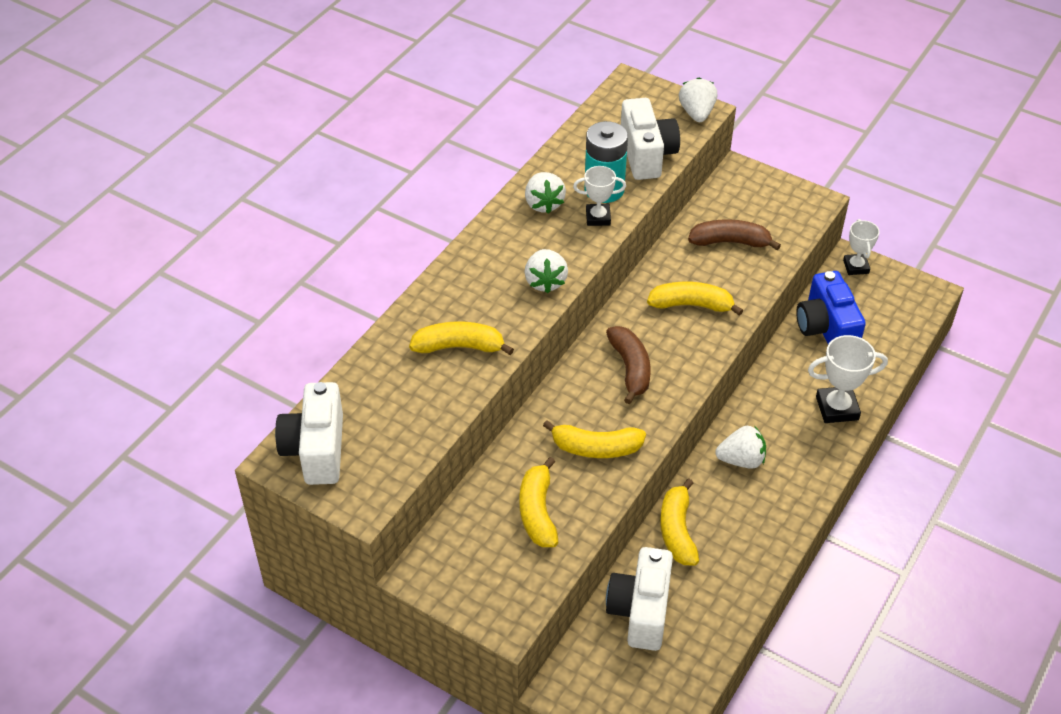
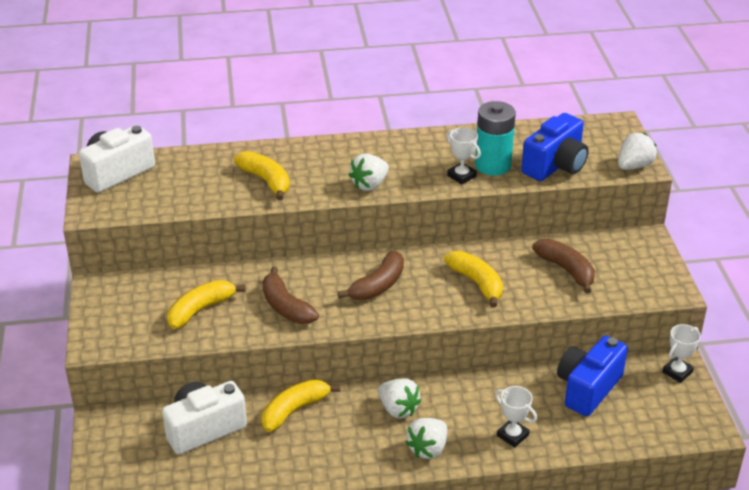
camera: 50 degrees right, 10 degrees down
(543, 204) = (442, 148): white strawberry -> white strawberry (428, 449)
(595, 448) = (286, 307): yellow banana -> brown banana
(646, 155) = (555, 166): white camera -> blue camera
(837, 408) = (512, 435): white trophy -> white trophy, size x0.66

